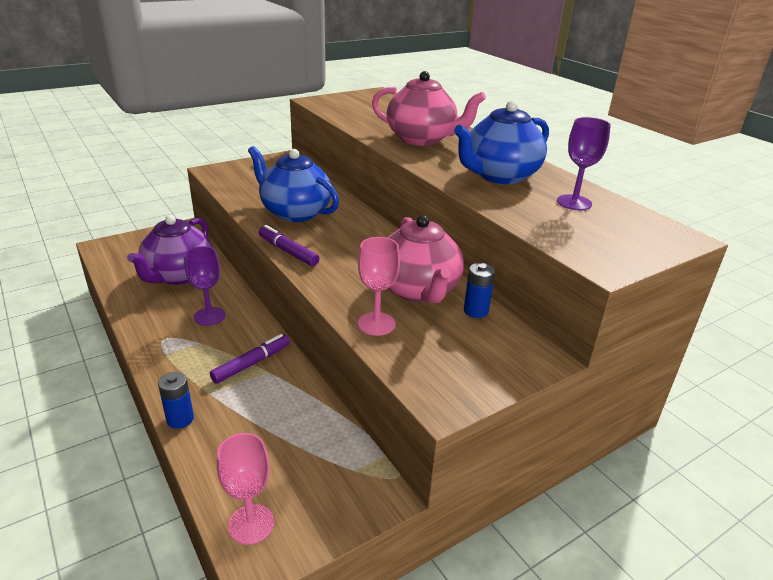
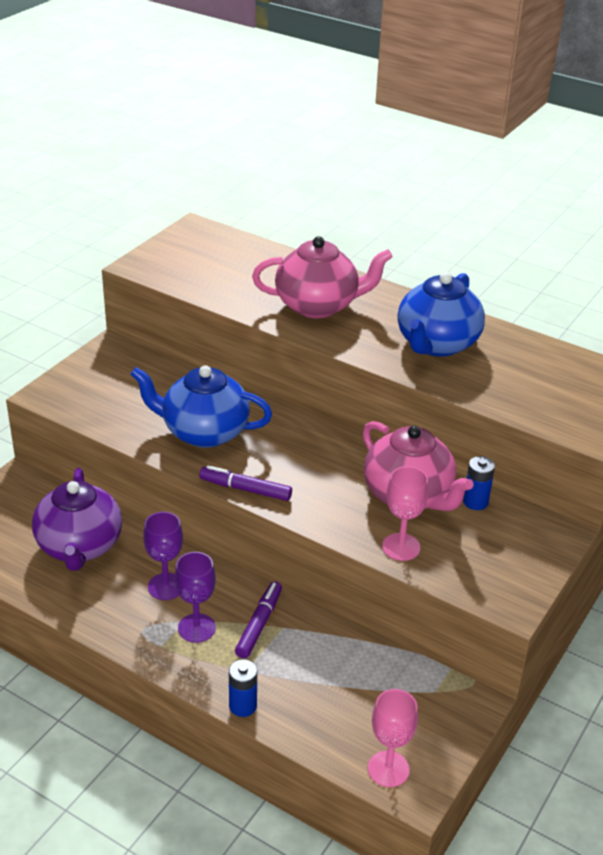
camera: 25 degrees left, 5 degrees up
(574, 202) = (526, 363): purple goblet -> purple goblet (196, 628)

